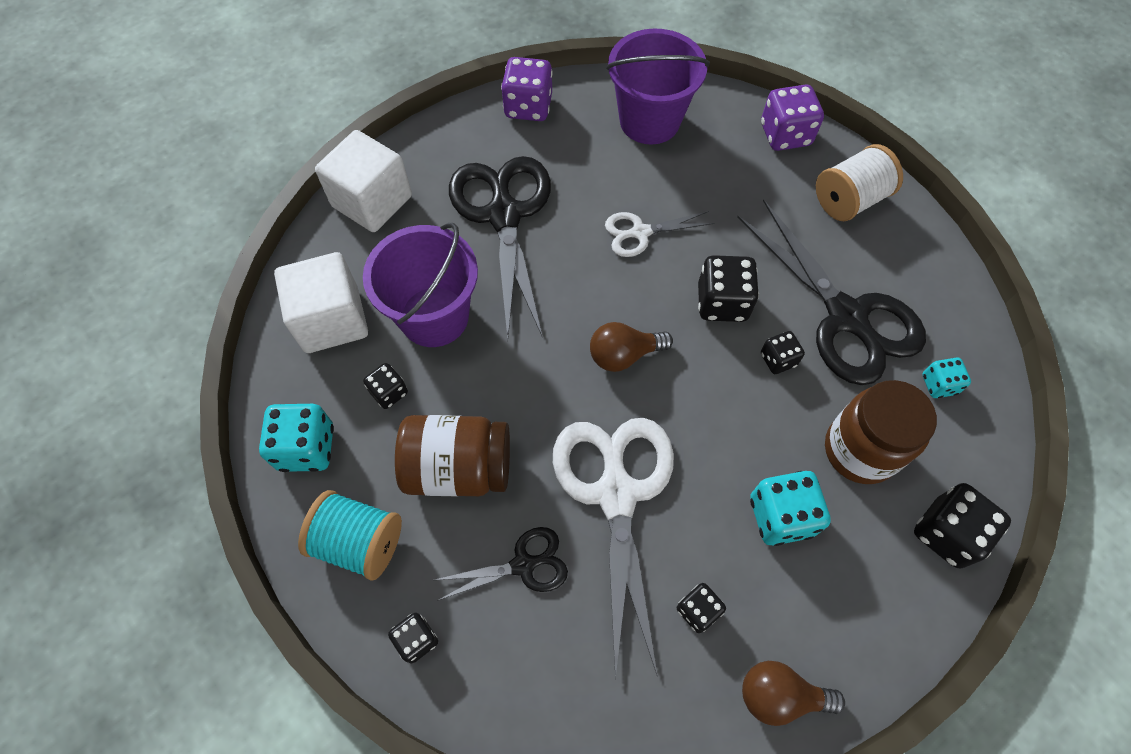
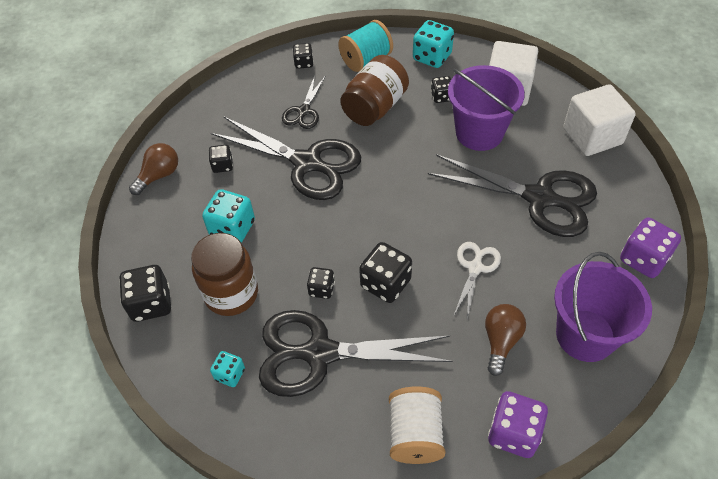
camera: 125 degrees right, 10 degrees down
(616, 494) = (307, 163): white scissors -> black scissors
(624, 355) = (387, 209): brown light bulb -> brown light bulb (501, 341)

